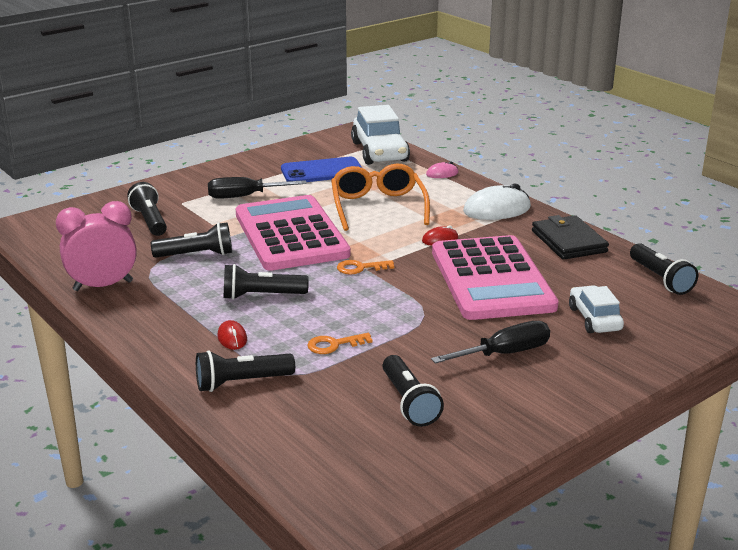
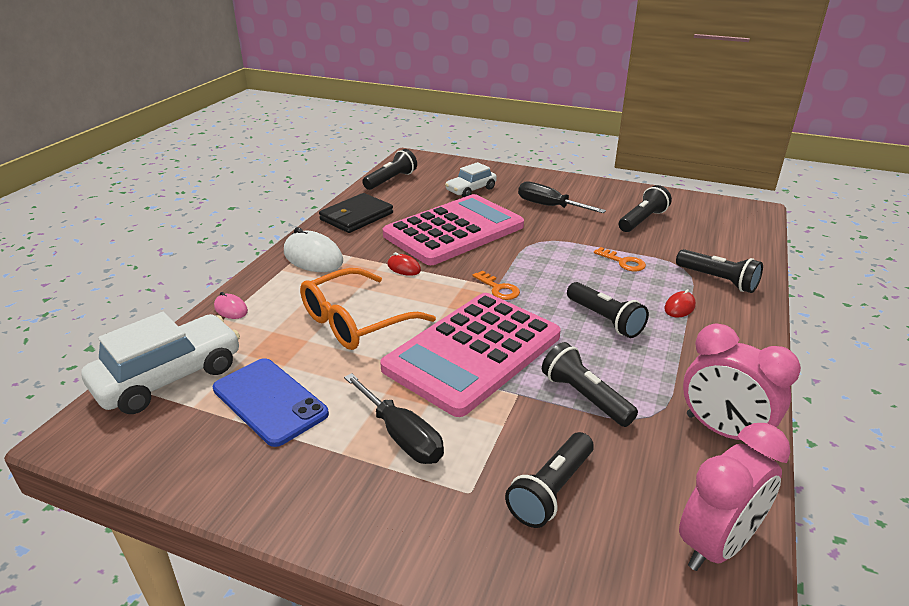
camera: 120 degrees left, 5 degrees up
(55, 247) = (716, 545): none -> pink clock

